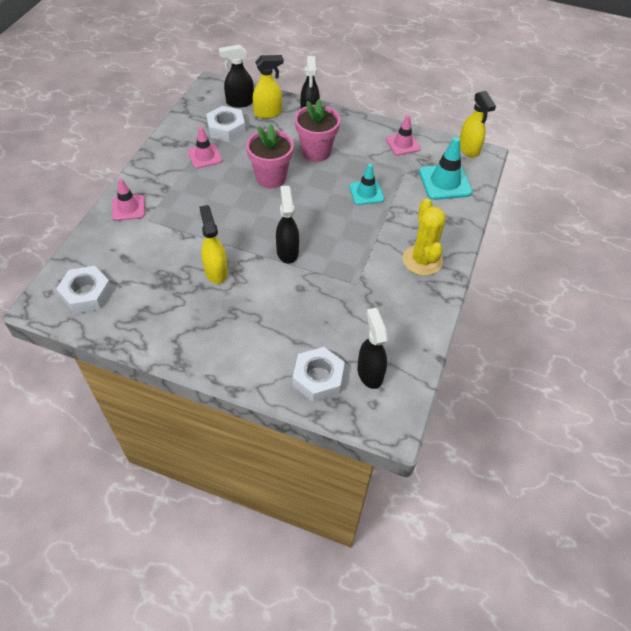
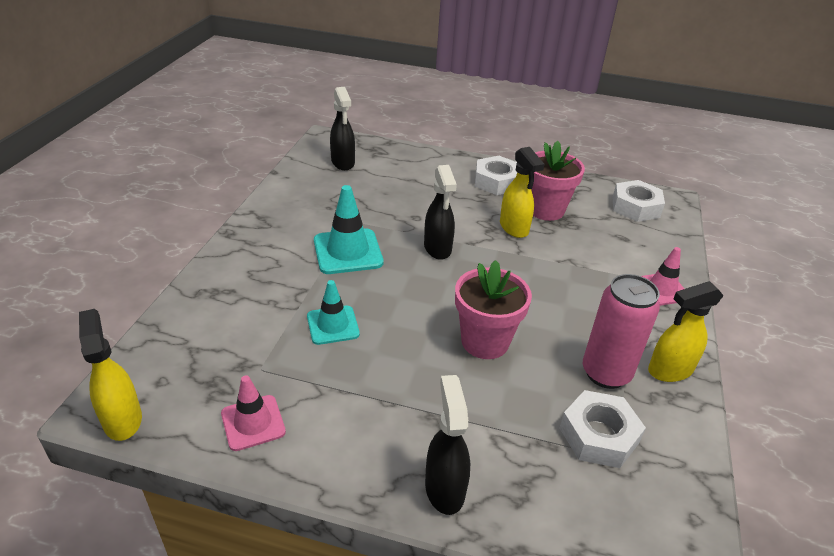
camera: 175 degrees right, 15 degrees down
(204, 156) = (606, 373): pink traffic cone -> pink can
(239, 102) = (605, 512): black spray bottle -> none
(268, 113) = (532, 484): yellow spray bottle -> yellow spray bottle (669, 370)
(316, 152) = (419, 394): pink flower pot -> pink flower pot (545, 210)
(318, 378) = (390, 159): white nut -> white nut (496, 181)
(422, 260) = (269, 245): yellow cactus -> none
(445, 182) = (198, 349): turquoise traffic cone -> turquoise traffic cone (348, 252)

